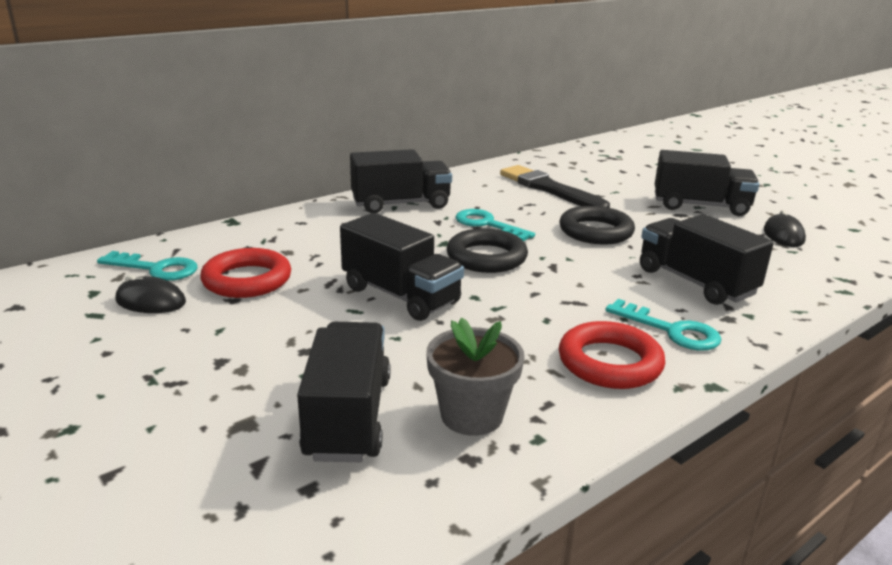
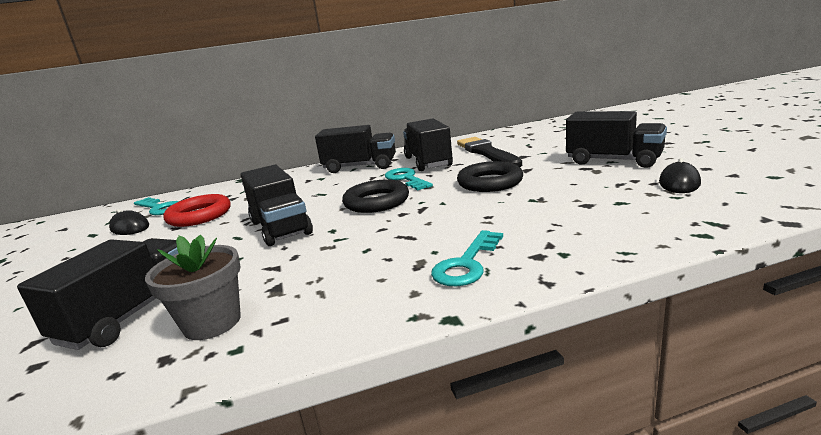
camera: 25 degrees right, 5 degrees down
(609, 362) = (376, 288): red ring -> none
(671, 330) = (466, 264): turquoise key -> turquoise key turned 60 degrees clockwise
(695, 282) = (538, 223): black truck -> black truck (428, 162)

